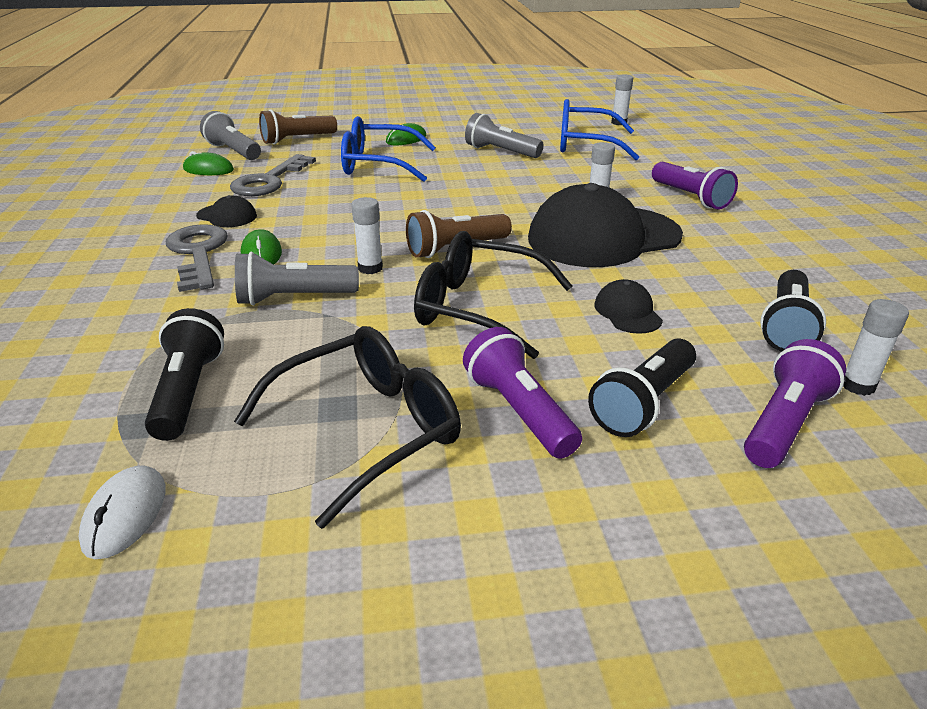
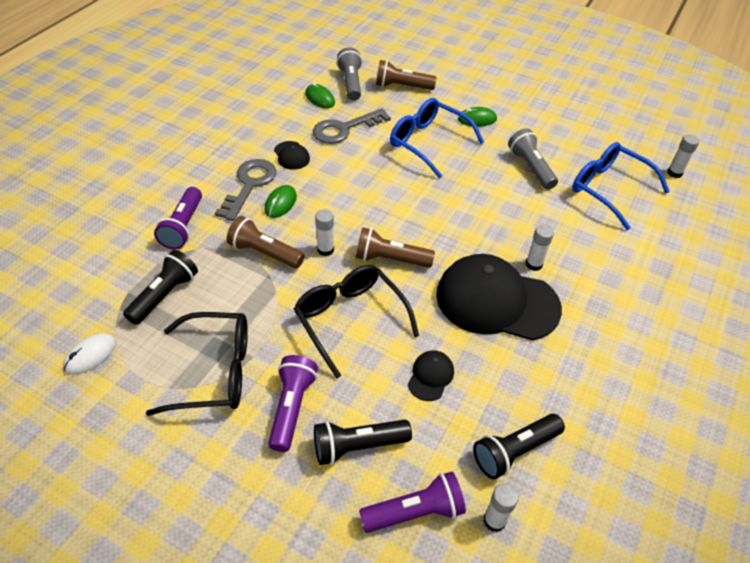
camera: 35 degrees right, 15 degrees up
(294, 298) = (264, 253): grey flashlight -> brown flashlight
(690, 197) = (614, 295): purple flashlight -> purple flashlight (183, 227)

